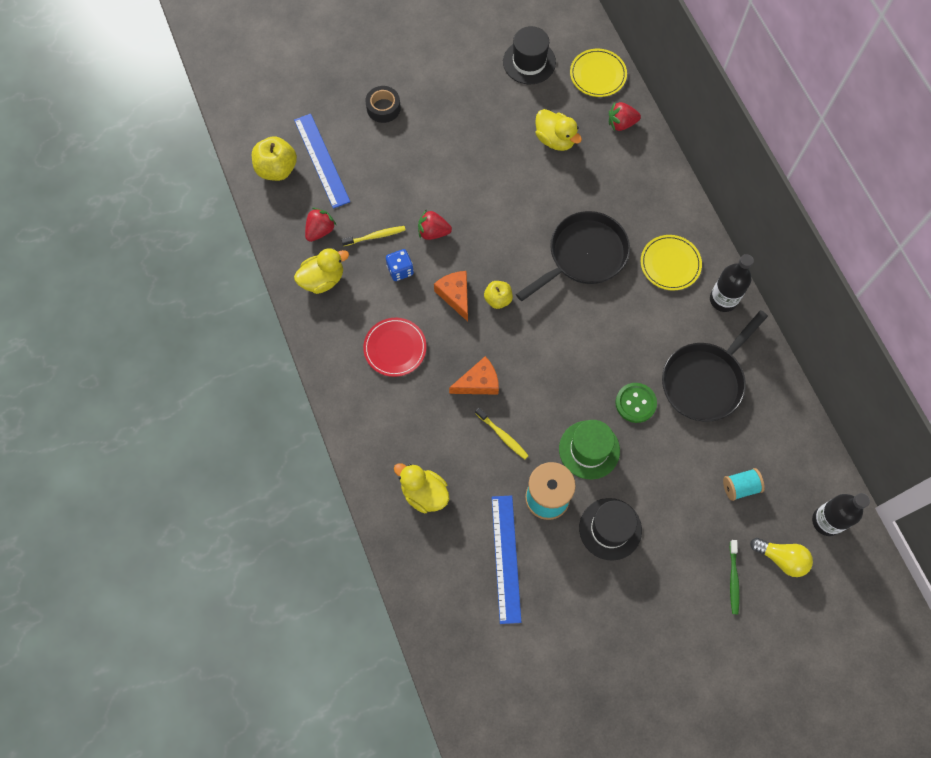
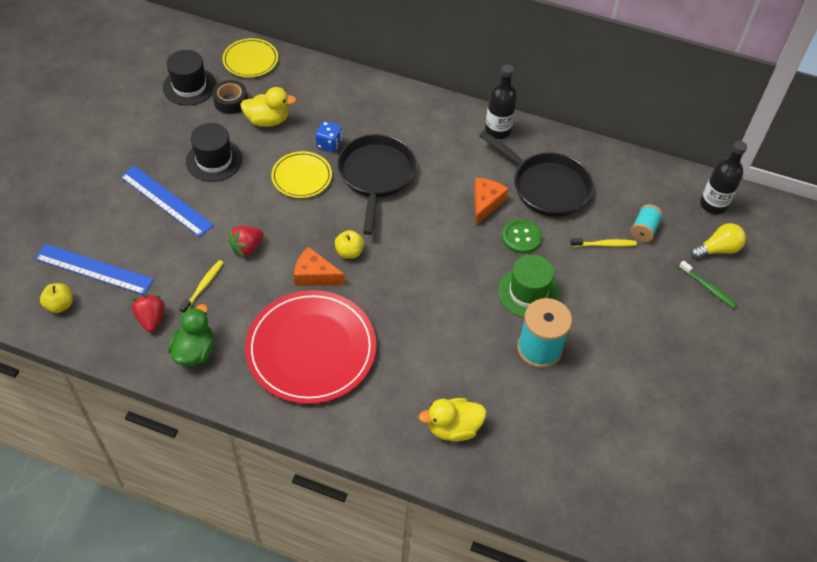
camera: 50 degrees left, 15 degrees down
(277, 169) = (60, 305): yellow apple -> yellow apple, size x0.62
(322, 279) = (194, 351): yellow duck -> green duck
(383, 108) = (106, 195): black tape -> black tape (231, 101)
(395, 348) = (311, 349): red plate -> red plate, size x1.91
(400, 270) = (251, 293): blue dice -> blue dice (329, 144)
(478, 383) = (401, 317): orange cheese -> orange cheese (485, 203)
(502, 435) = (460, 337): yellow toothbrush -> yellow toothbrush (604, 244)
(506, 558) = (561, 415): blue ruler -> blue ruler (166, 201)
(610, 529) = (602, 329): black hat -> black hat (214, 160)
(621, 123) = (303, 77): red strawberry -> none
(670, 264) = (439, 136): yellow plate -> yellow plate (301, 176)
(705, 380) = (546, 186): black pan -> black pan turned 45 degrees counterclockwise

